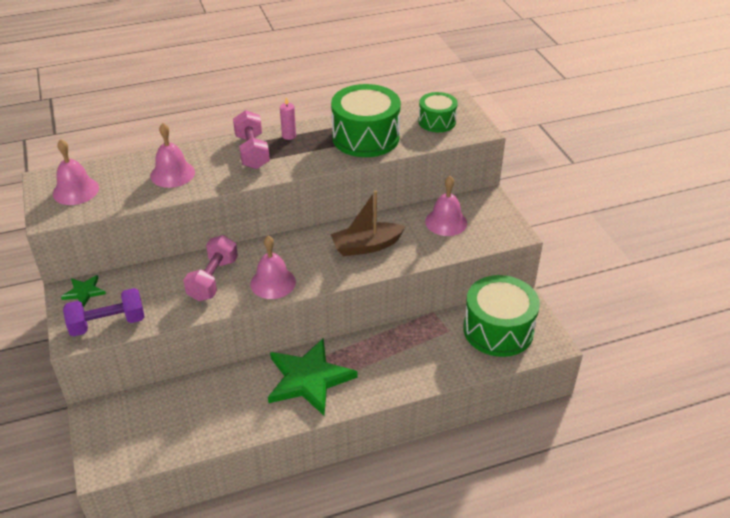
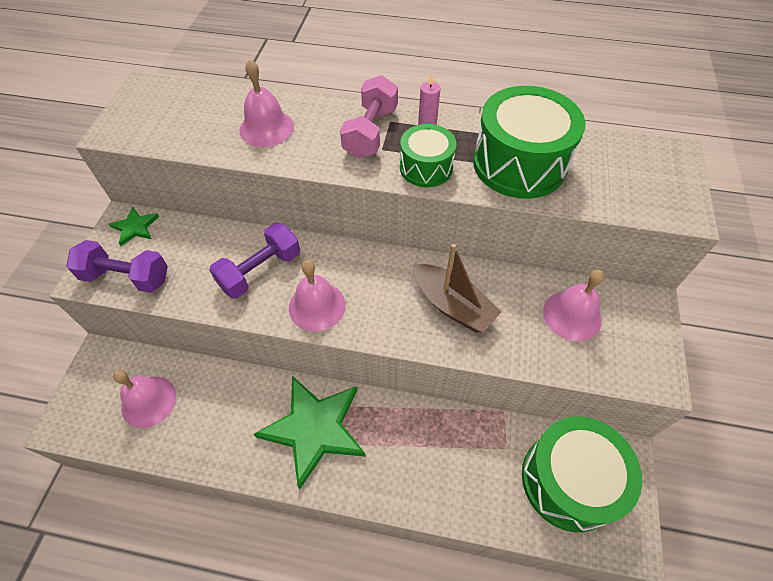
camera: 30 degrees right, 15 degrees up
(75, 190) = (160, 111): pink bell -> pink bell (149, 401)
(213, 279) = (260, 271): pink dumbbell -> purple dumbbell
(366, 246) = (452, 305): brown boat -> brown boat turned 150 degrees counterclockwise
(437, 121) = (630, 176): green drum -> green drum (426, 167)

